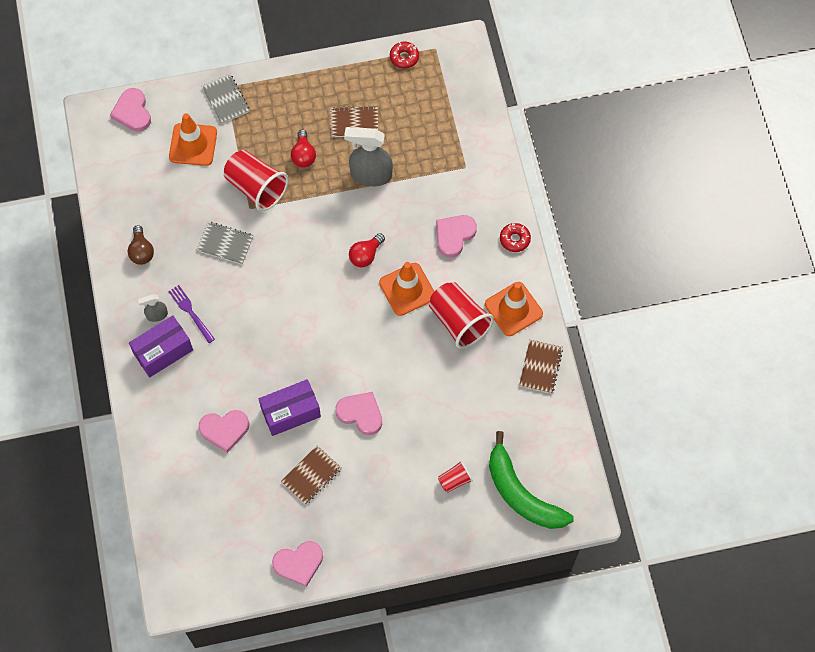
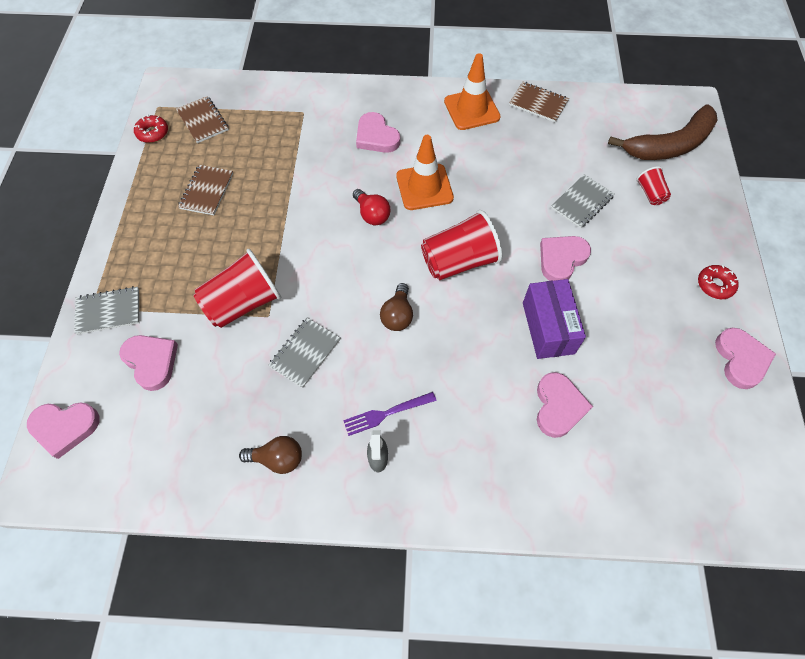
camera: 75 degrees left, 5 degrees down
(163, 352) = (433, 460): purple box -> none
(193, 144) = (151, 362): orange traffic cone -> pink heart
(273, 299) = (397, 315): none -> brown light bulb
(303, 155) = (224, 246): red light bulb -> none
(311, 475) = (631, 323): brown notebook -> brown notebook (203, 121)
(370, 175) = (277, 190): grey spray bottle -> none
(427, 422) = (582, 202): none -> grey notebook
(458, 321) = (473, 153): red cup -> red cup (459, 261)
(514, 239) = (397, 93): red donut -> red donut (715, 285)
(521, 494) = (669, 145): green banana -> brown banana

